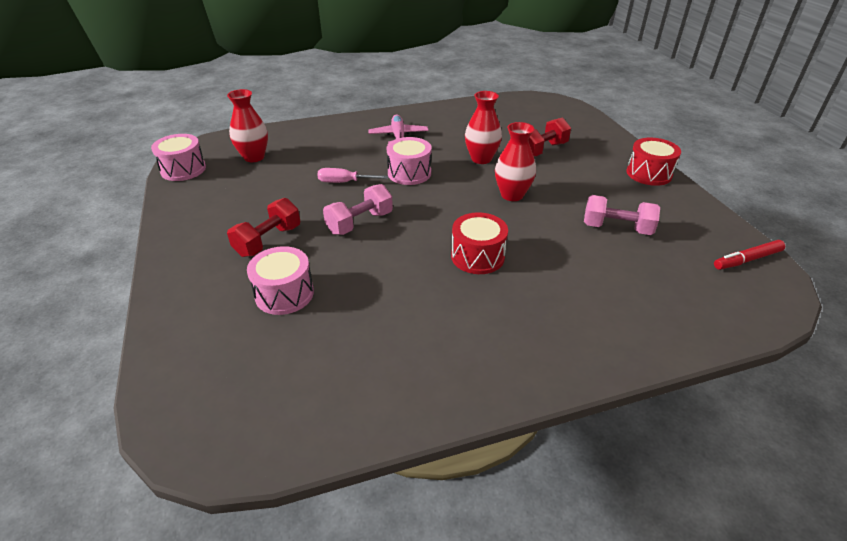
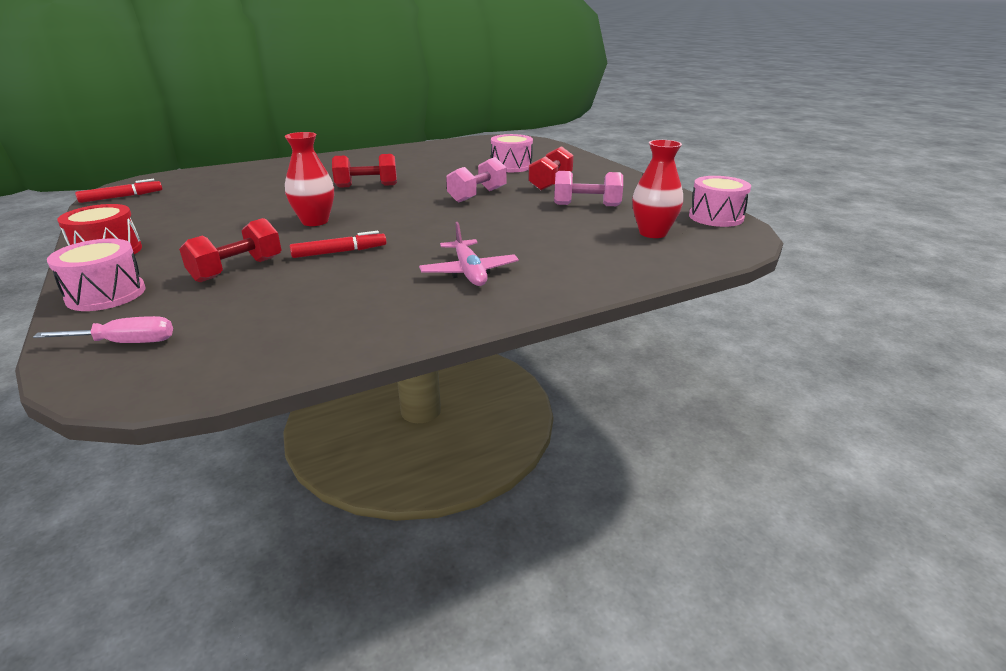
camera: 170 degrees right, 10 degrees down
(344, 182) = (514, 219): pink screwdriver -> pink screwdriver (125, 343)
(409, 173) = (439, 231): pink drum -> pink drum (106, 294)
(477, 256) = (366, 186): red drum -> red dumbbell
(481, 159) = (339, 252): red vase -> red marker
(616, 228) = (220, 206): pink dumbbell -> pink dumbbell (586, 205)

